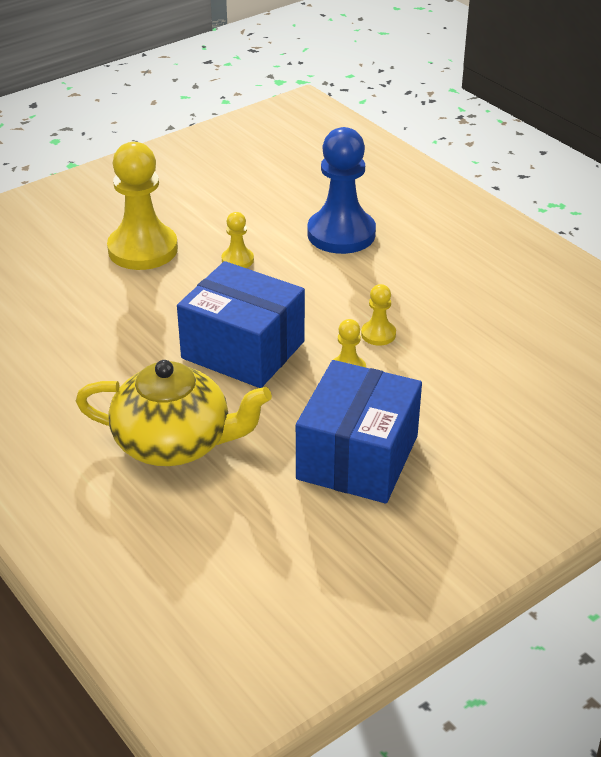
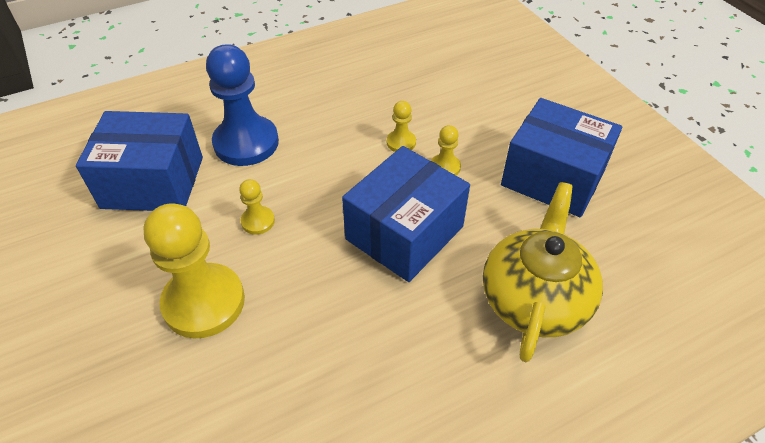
camera: 80 degrees left, 10 degrees up
(271, 195) = (153, 182): none -> blue box

